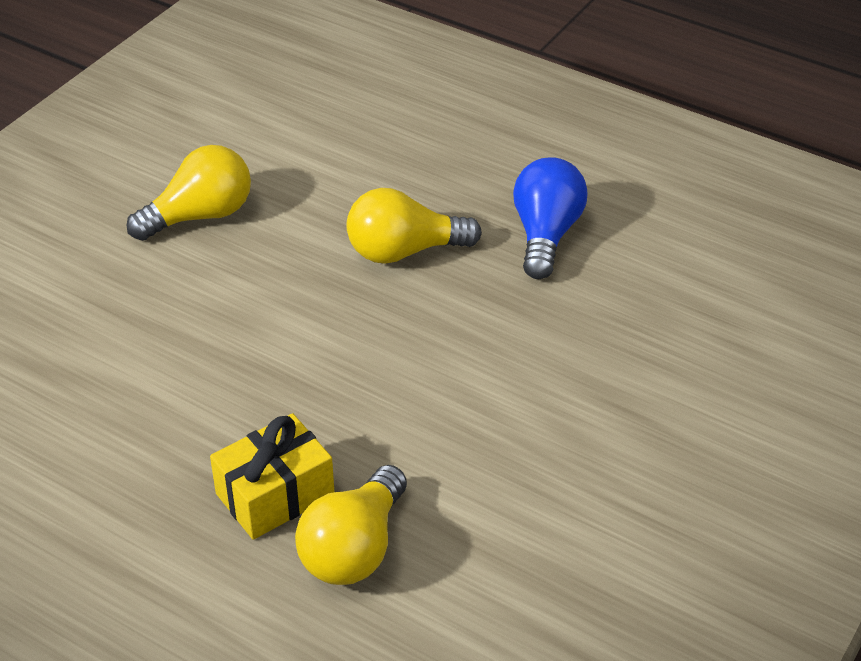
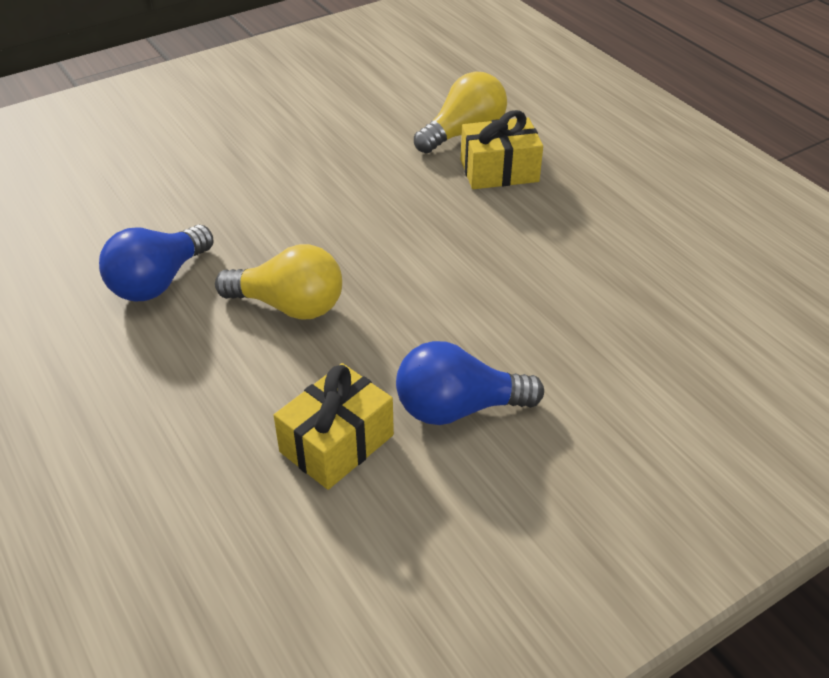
camera: 155 degrees left, 0 degrees up
(200, 216) = (458, 408): yellow light bulb -> blue light bulb
(285, 165) = (336, 443): none -> yellow gift

